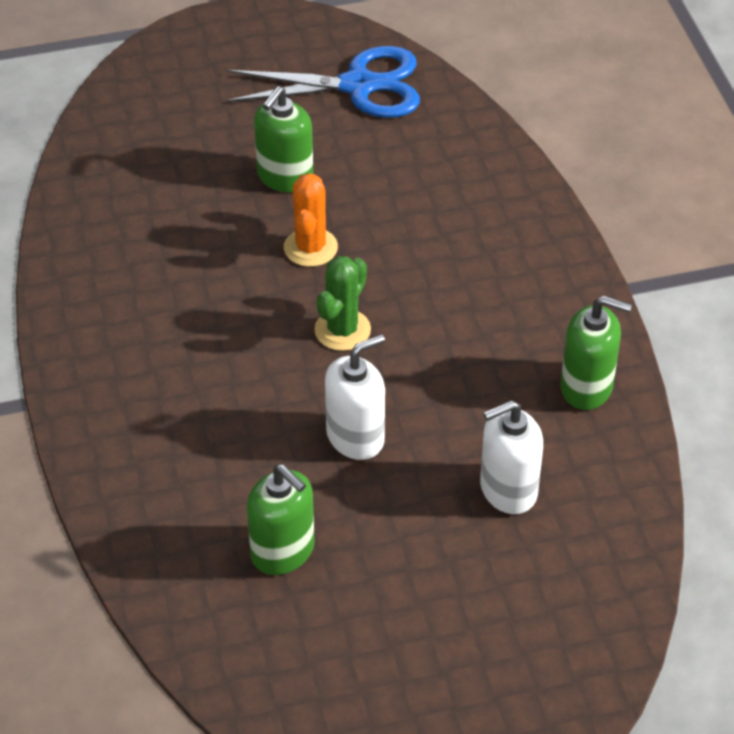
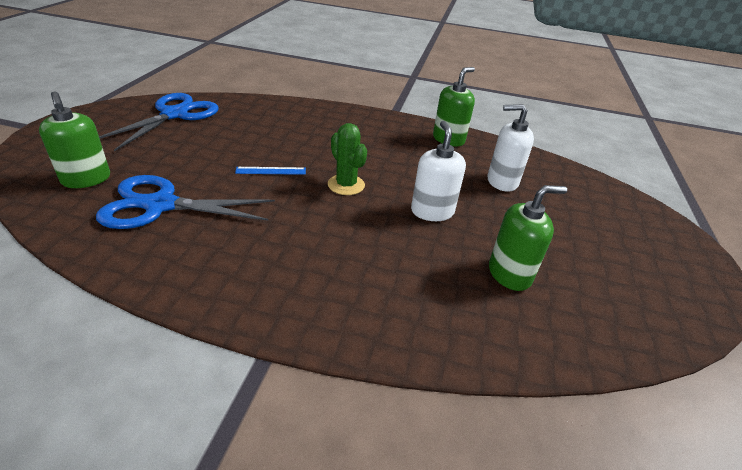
camera: 65 degrees left, 10 degrees down
(165, 205) = (160, 205): none -> blue scissors
(285, 177) = (205, 157): green soap dispenser -> green soap dispenser (86, 179)
(310, 248) = (271, 171): orange cactus -> blue ruler
(508, 490) = (502, 181): white soap dispenser -> white soap dispenser turned 90 degrees clockwise

